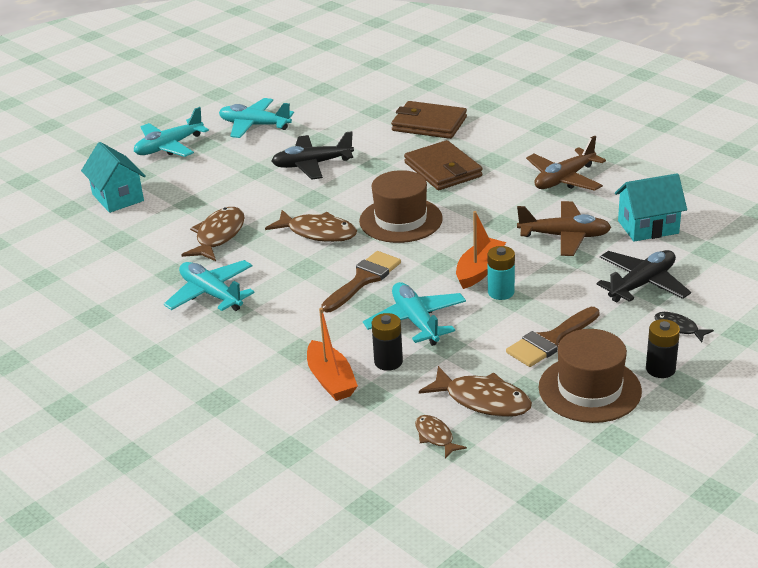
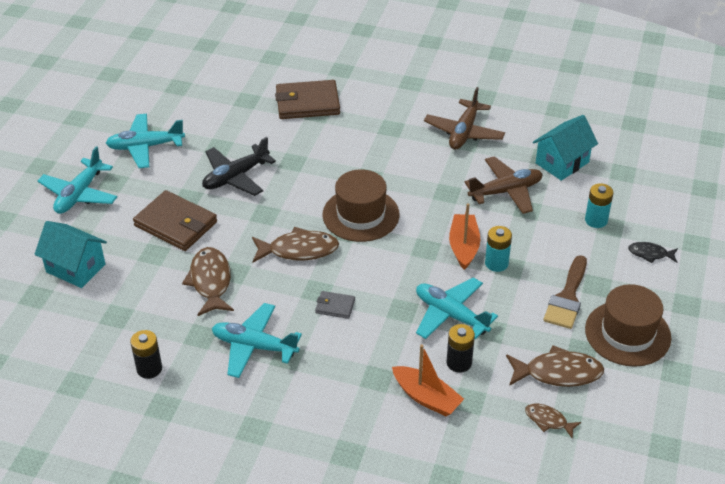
camera: 30 degrees left, 10 degrees up
(311, 284) = (335, 306): none -> grey wallet
(363, 279) = (376, 287): brown brush -> none
(443, 169) = (356, 150): brown wallet -> brown wallet (176, 224)
(642, 284) = (596, 220): black plane -> turquoise battery
(660, 369) = (663, 296): black battery -> black battery (149, 369)

